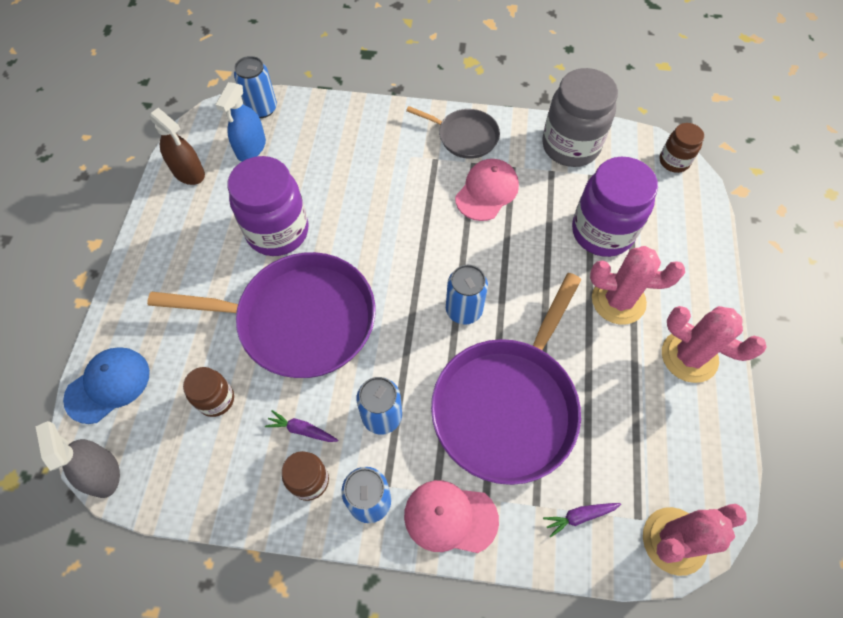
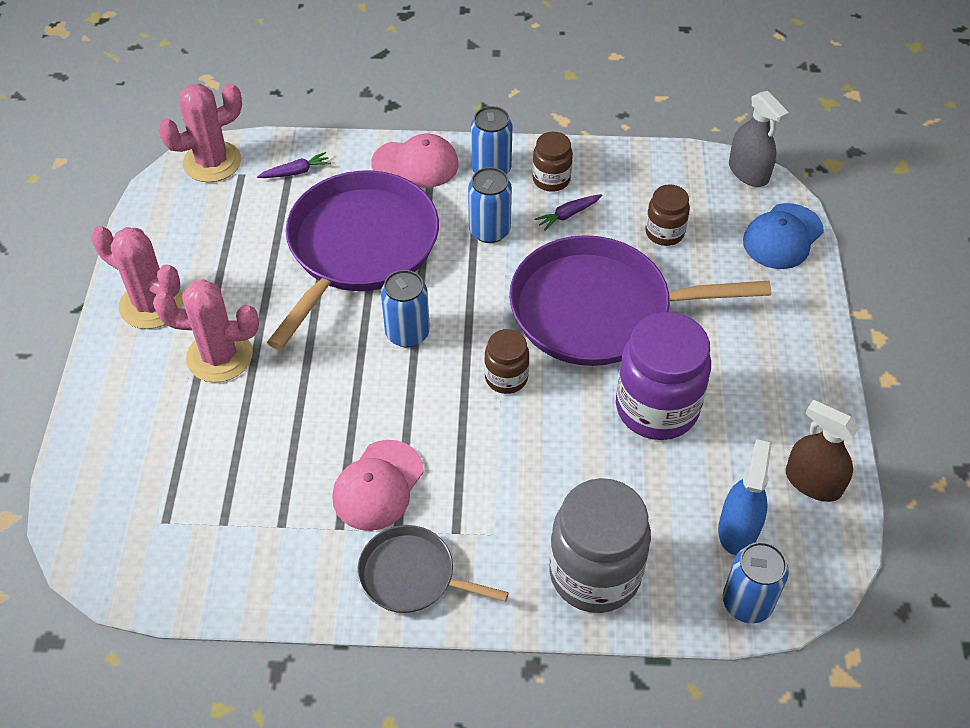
camera: 175 degrees right, 10 degrees down
(302, 430) = (568, 215): purple carrot -> purple carrot turned 135 degrees clockwise
(570, 146) = (246, 571): grey jar -> grey jar (595, 573)
(602, 232) = (223, 439): purple jar -> none
(674, 161) = (91, 556): brown jar -> brown jar (506, 378)

